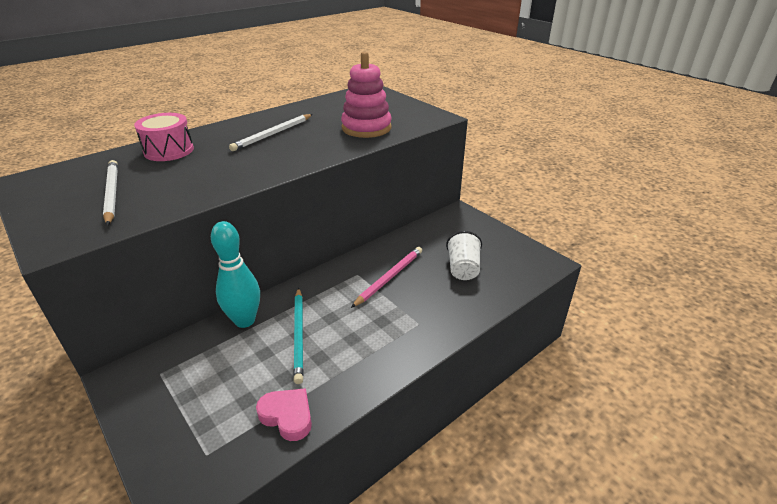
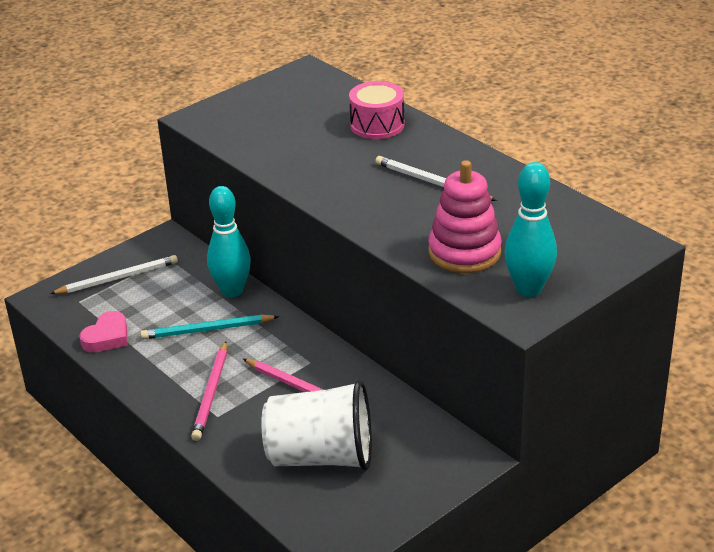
camera: 90 degrees right, 0 degrees up
(112, 193) = (278, 119): white pencil -> white pencil (118, 278)
(390, 328) = (211, 393): none -> pink pencil
(410, 114) = (528, 289): none -> turquoise bowling pin
(463, 269) = (321, 456): white cup -> white cup, size x1.77

